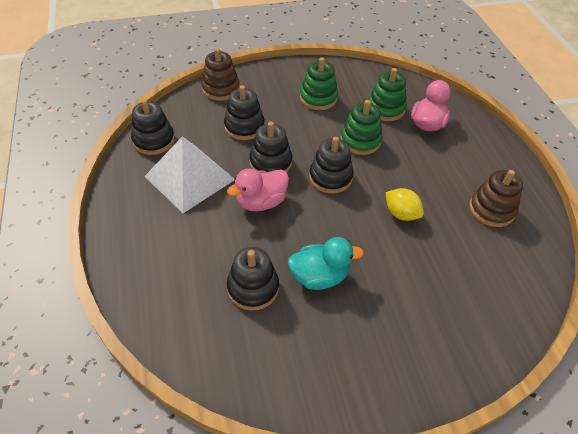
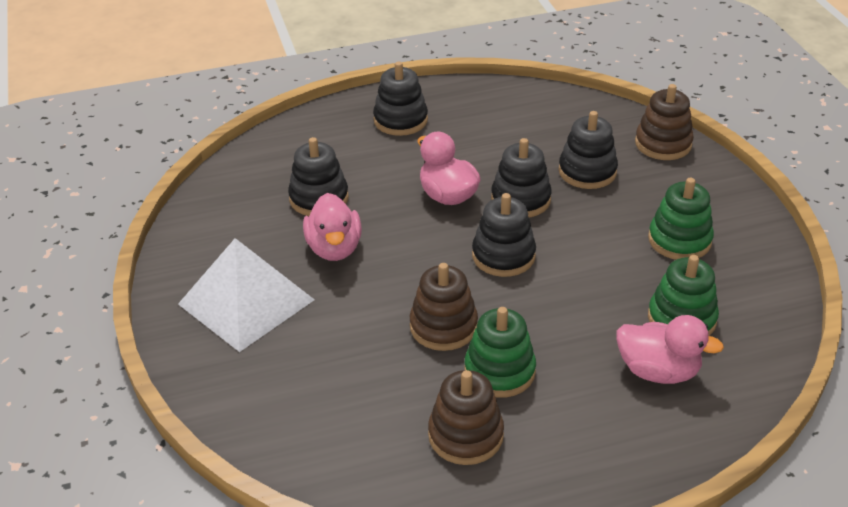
camera: 90 degrees right, 10 degrees down
(154, 140) = (538, 103): black stacking toy -> black stacking toy (400, 120)
(189, 178) = (479, 137): white pyramid -> white pyramid (246, 301)
(319, 276) = (334, 248): turquoise duck -> pink duck
(360, 141) = (590, 287): green stacking toy -> green stacking toy (499, 371)
(401, 214) = (443, 326): yellow lemon -> brown stacking toy

